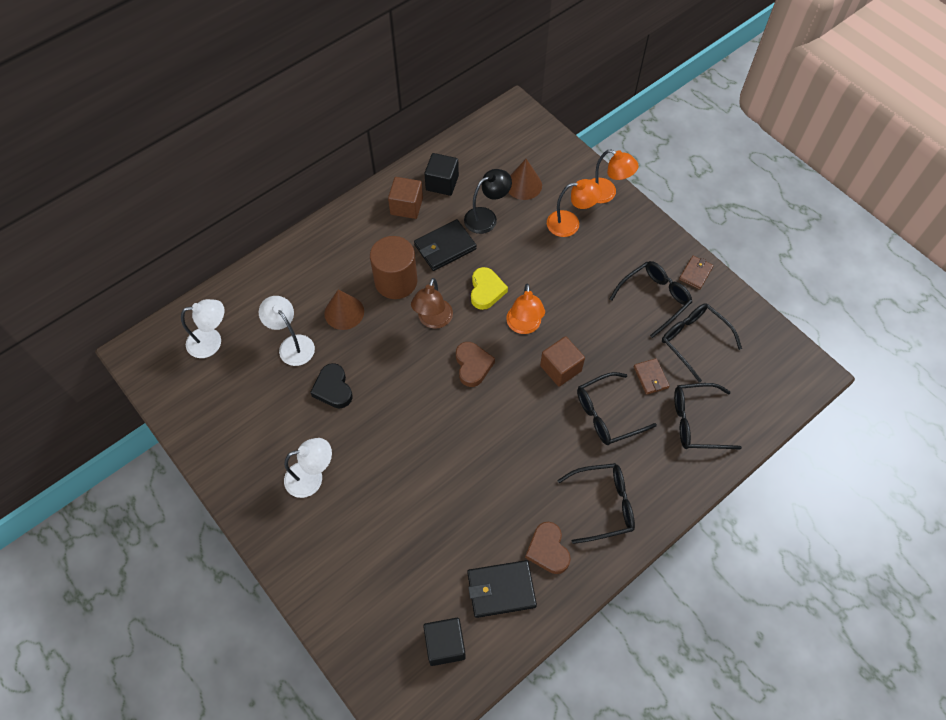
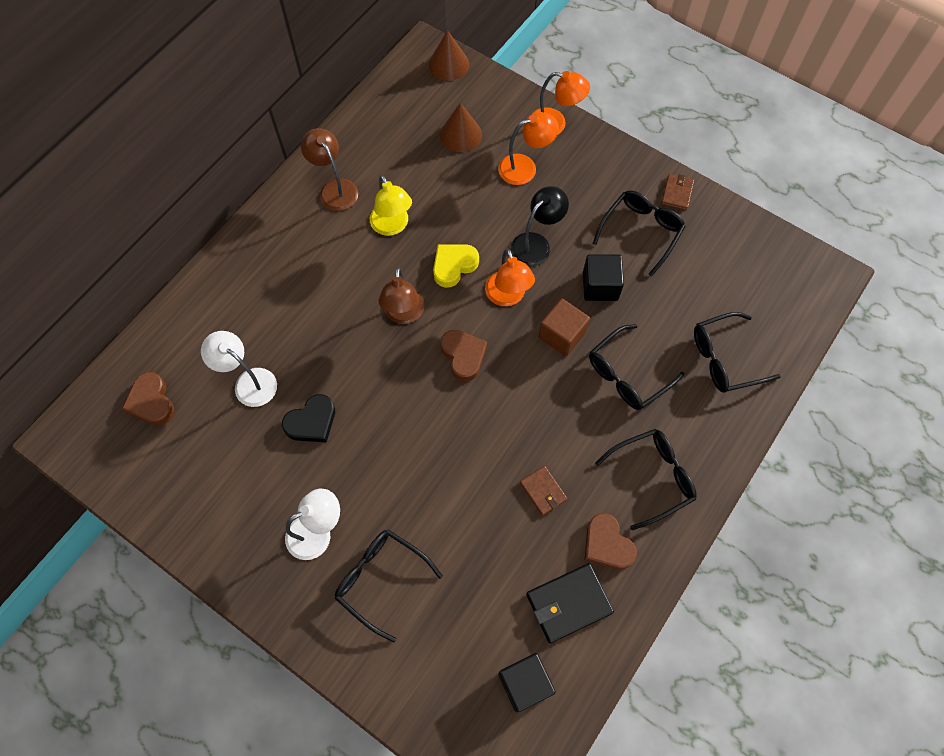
camera: 15 degrees left, 5 degrees up
(212, 341) = (151, 402): white lamp -> brown heart
(333, 388) = (312, 422): black heart -> black heart turned 90 degrees counterclockwise
(344, 312) = (298, 329): brown cone -> brown cone (448, 64)
(396, 281) = (348, 279): brown cylinder -> none
(406, 206) = (334, 188): brown cube -> brown lamp
(442, 183) = (367, 152): black cube -> black cube (600, 286)
(445, 247) = (392, 226): black wallet -> yellow lamp
(486, 217) = (429, 181): black lamp -> black lamp (536, 244)
(486, 290) = (454, 266): yellow heart -> yellow heart turned 120 degrees counterclockwise
(650, 377) = (662, 321): brown wallet -> brown wallet (543, 491)
(694, 341) = (697, 269): black glasses -> black glasses (382, 580)

